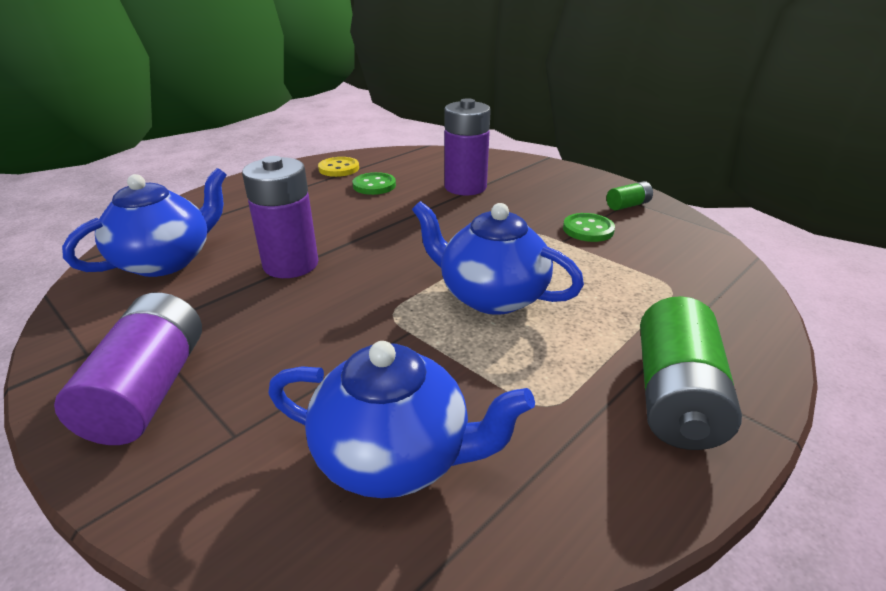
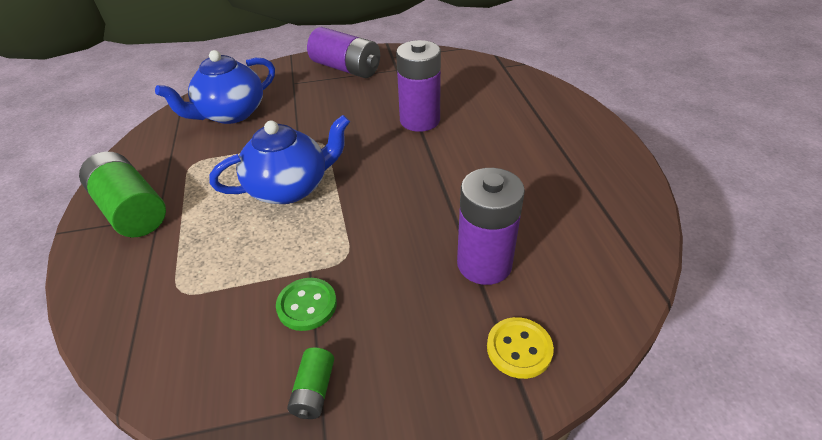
camera: 125 degrees right, 10 degrees up
(166, 261) = (469, 80): blue teapot -> none
(339, 168) = (604, 188): yellow button -> yellow button (519, 349)
(374, 185) = (537, 198): green button -> none

